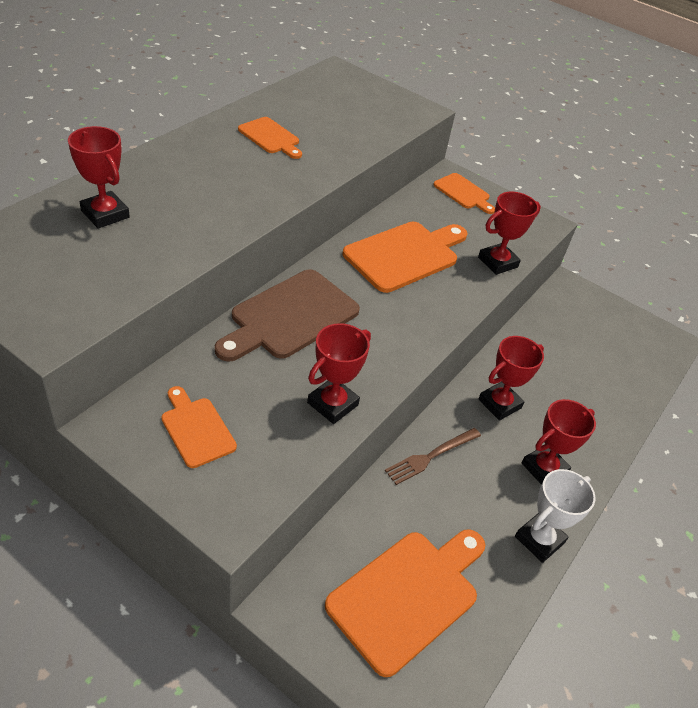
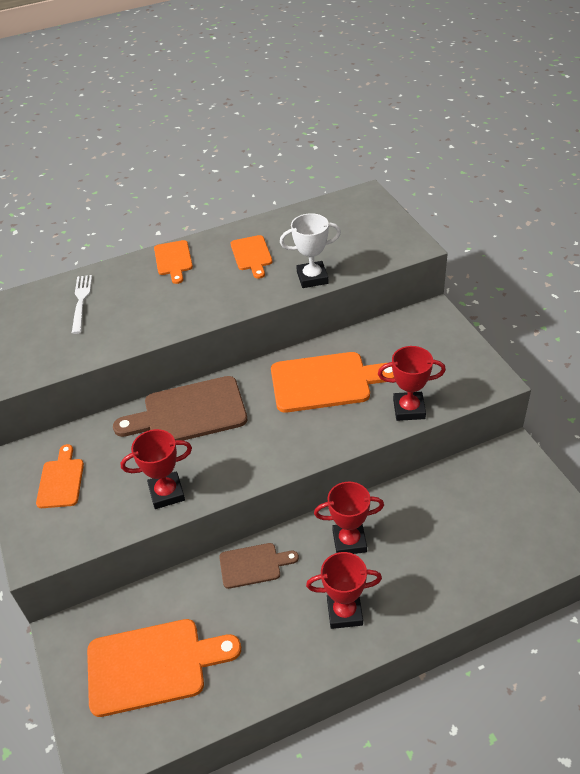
camera: 40 degrees right, 0 degrees up
(105, 214) = (81, 301): red trophy -> white fork
(430, 456) = (253, 565): brown fork -> brown cutting board
(463, 193) = (432, 333): orange cutting board -> orange cutting board (173, 260)
(539, 539) = (291, 669): white trophy -> white trophy (312, 278)

